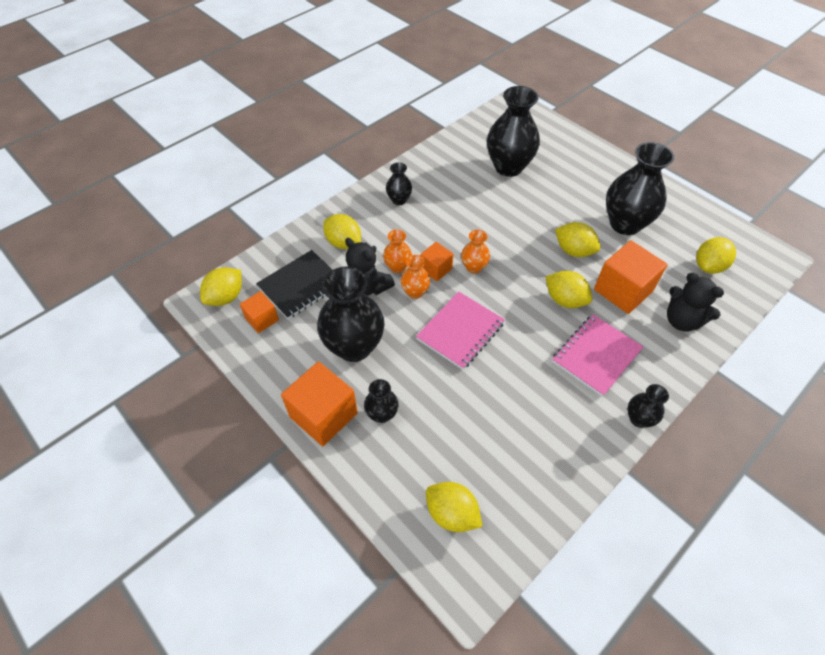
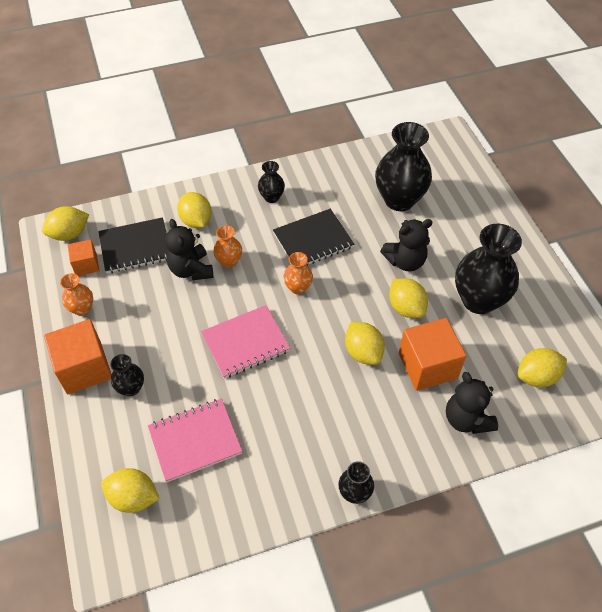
camera: 25 degrees right, 0 degrees up
(354, 347) = (145, 319): black vase -> none
(415, 292) = (229, 291): orange vase -> orange vase (82, 309)
(436, 269) = (262, 276): orange cube -> none
(452, 513) = (133, 497): yellow lemon -> yellow lemon turned 45 degrees counterclockwise
(460, 223) = (313, 240): none -> black notebook
(547, 214) = (405, 261): none -> black teddy bear
(596, 355) = (356, 417): pink notebook -> pink notebook (195, 440)

